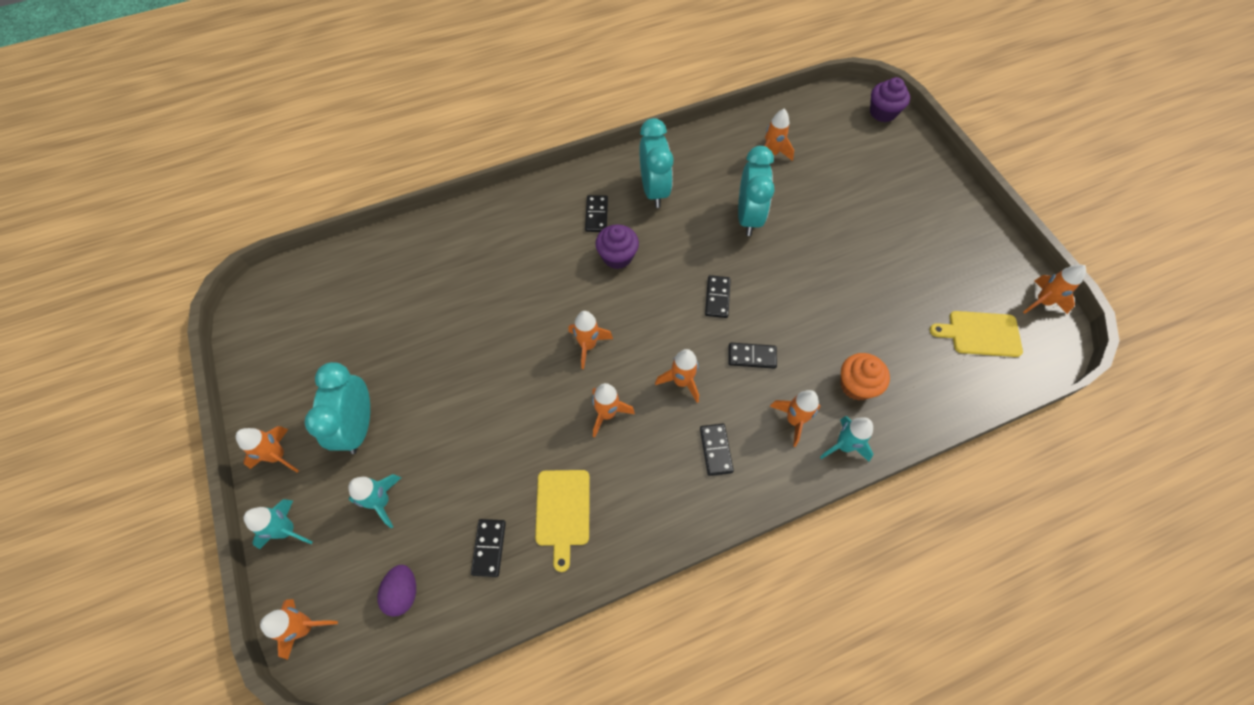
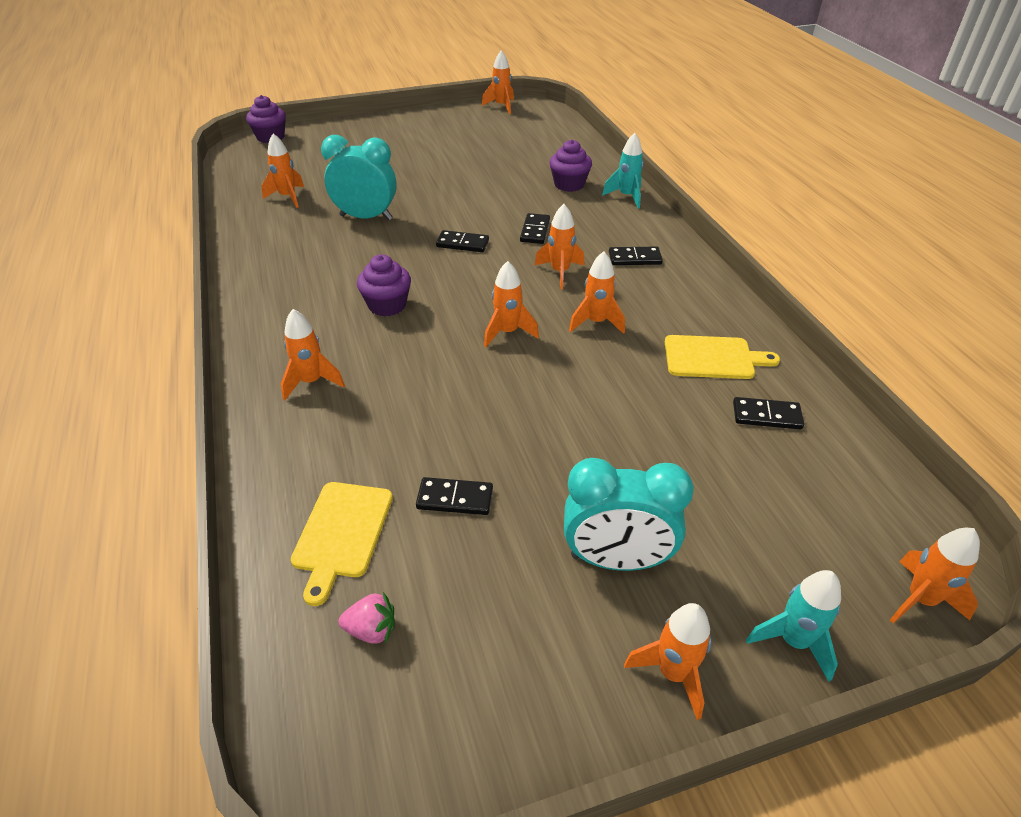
camera: 85 degrees left, 20 degrees down
(327, 301) = (372, 630): none -> pink strawberry
(382, 501) = (728, 523): turquoise rocket -> none
(403, 592) = (841, 493): purple egg -> none
(596, 215) = (316, 318): black domino -> black domino (455, 499)
(654, 190) = (298, 273): turquoise clock -> none
(794, 420) = (603, 216): orange rocket -> orange rocket (311, 382)
(856, 385) = (569, 184): orange cupcake -> purple cupcake
(980, 333) = (526, 131): yellow cutting board -> yellow cutting board (341, 533)

